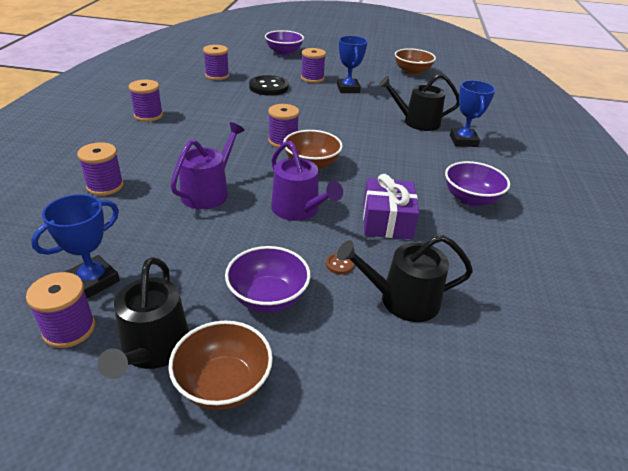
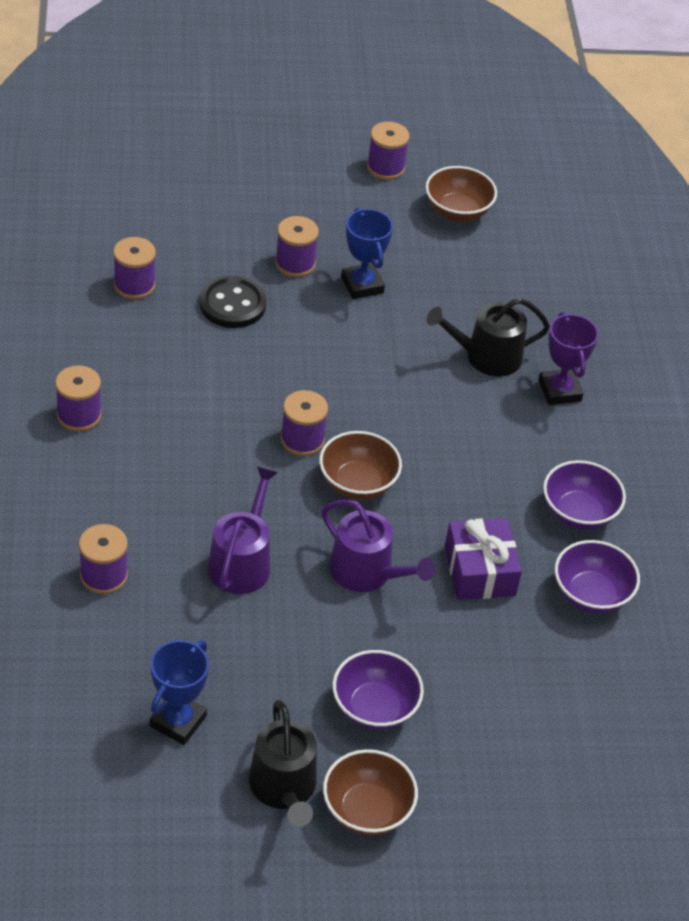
camera: 15 degrees left, 10 degrees up
(69, 329) = (188, 782): purple spool -> purple spool (385, 167)
(284, 53) = (220, 187): purple bowl -> purple bowl (591, 595)
(339, 265) = (439, 649): brown button -> none
(402, 300) = (516, 685): black watering can -> none
(463, 141) = (559, 391): blue trophy -> purple trophy

